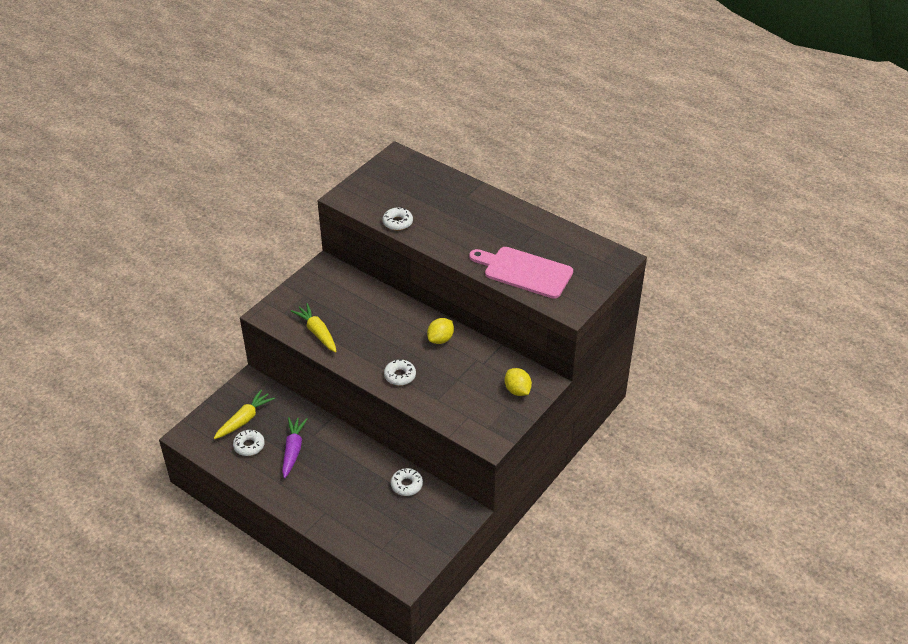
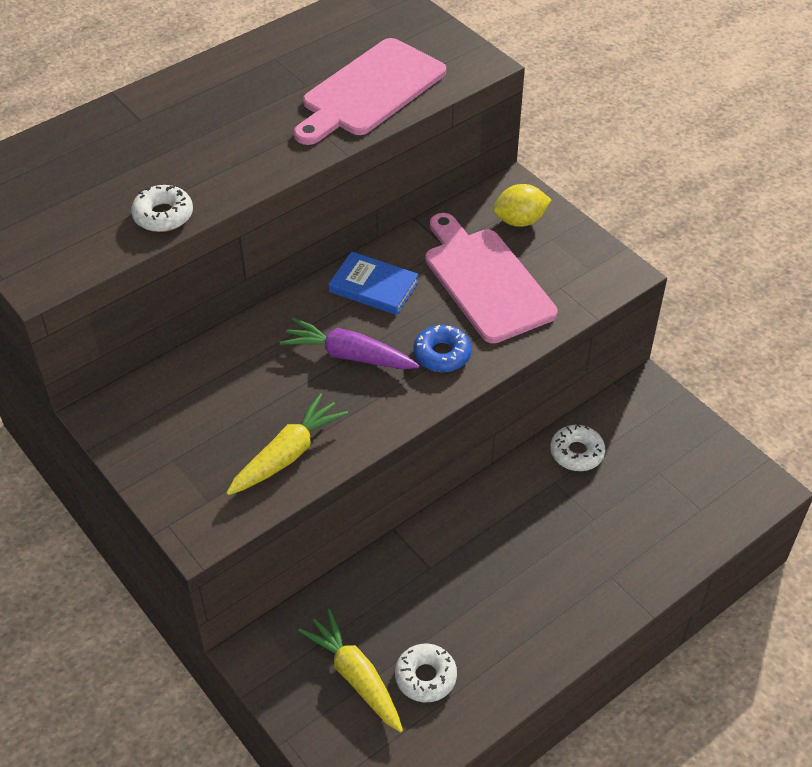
camera: 75 degrees left, 5 degrees up
(293, 450) = (457, 604): purple carrot -> purple carrot (349, 355)
(317, 332) = (287, 454): yellow carrot -> yellow carrot turned 150 degrees clockwise
(400, 376) = (442, 354): white donut -> blue donut
(440, 339) = (373, 287): yellow lemon -> blue book
(461, 384) = (485, 281): none -> pink cutting board

